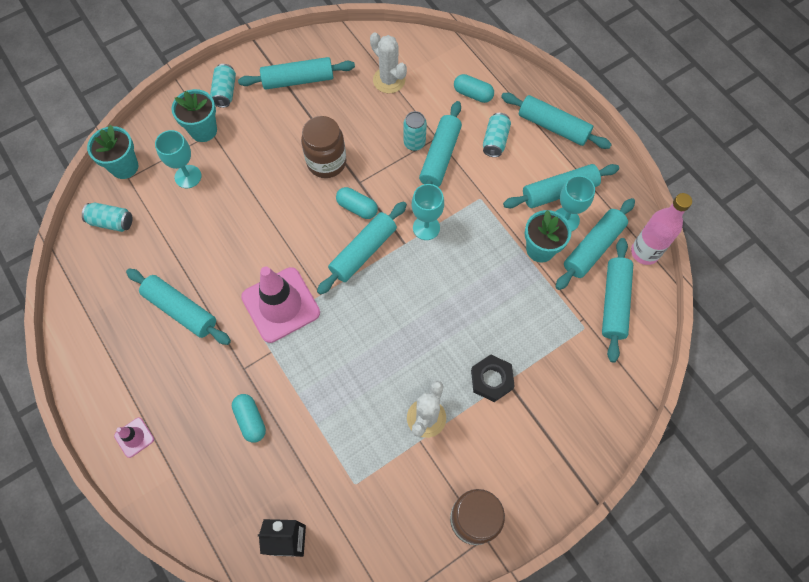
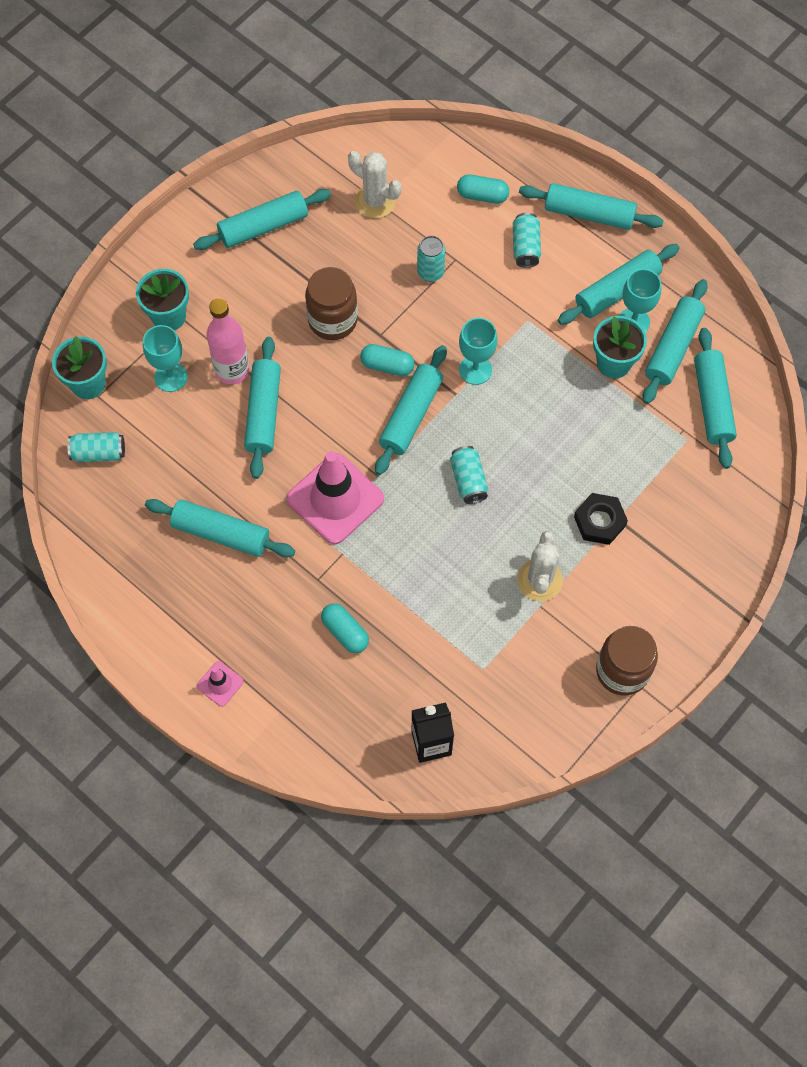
camera: 15 degrees left, 0 degrees up
(225, 92) = (178, 262): turquoise can -> turquoise can (468, 480)
(440, 157) = (466, 282): turquoise rolling pin -> turquoise rolling pin (263, 412)
(644, 252) = (732, 338): pink bottle -> pink bottle (232, 370)

